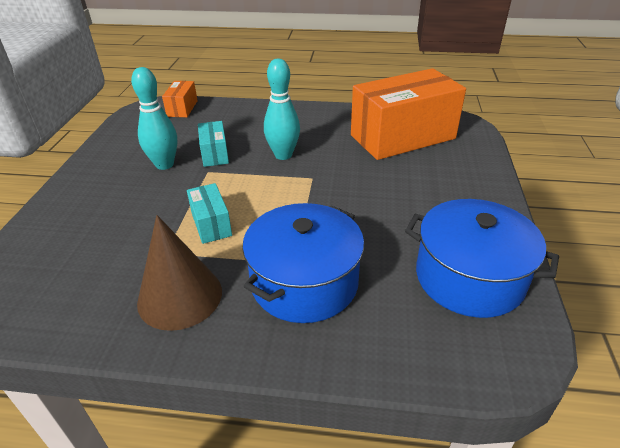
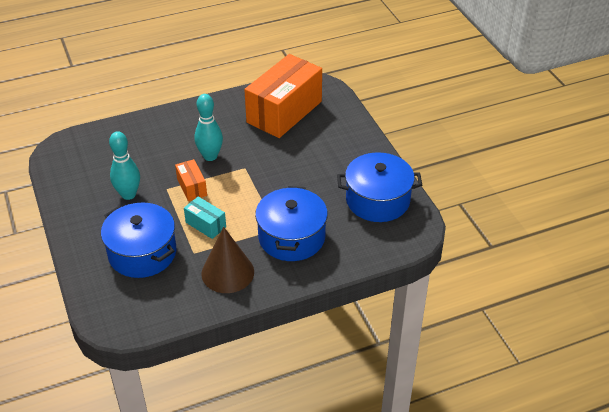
camera: 30 degrees left, 5 degrees up
(111, 229) = (142, 253): none -> blue pot
(182, 108) = (89, 140): orange box -> orange box (192, 187)
(214, 154) = (158, 173): turquoise box -> none

